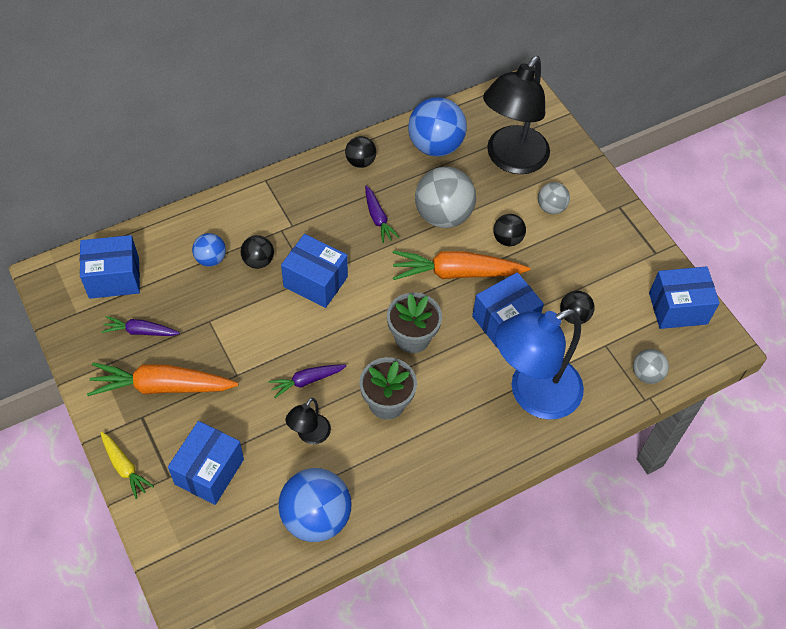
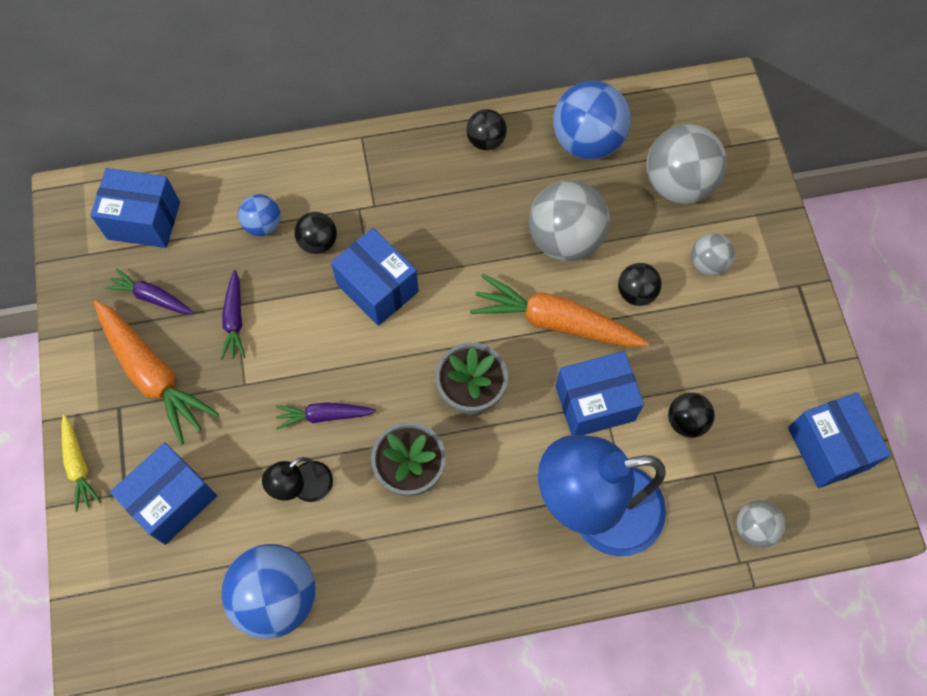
camera: 20 degrees right, 10 degrees up
(161, 386) = (153, 375): orange carrot -> orange carrot turned 150 degrees counterclockwise
(378, 218) = (482, 223): purple carrot -> purple carrot (234, 320)
(511, 159) = (678, 184): black lamp -> grey ball
(678, 308) = (828, 448): blue box -> blue box turned 60 degrees clockwise

